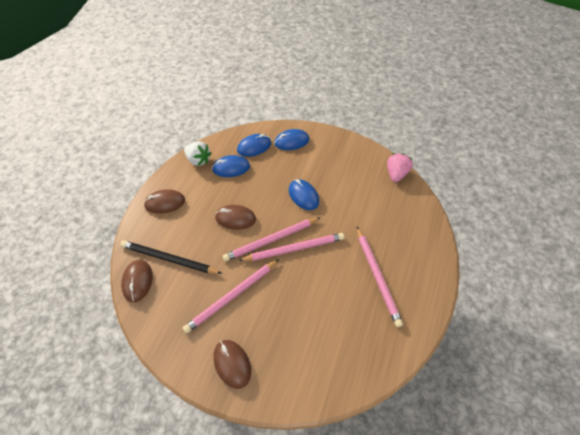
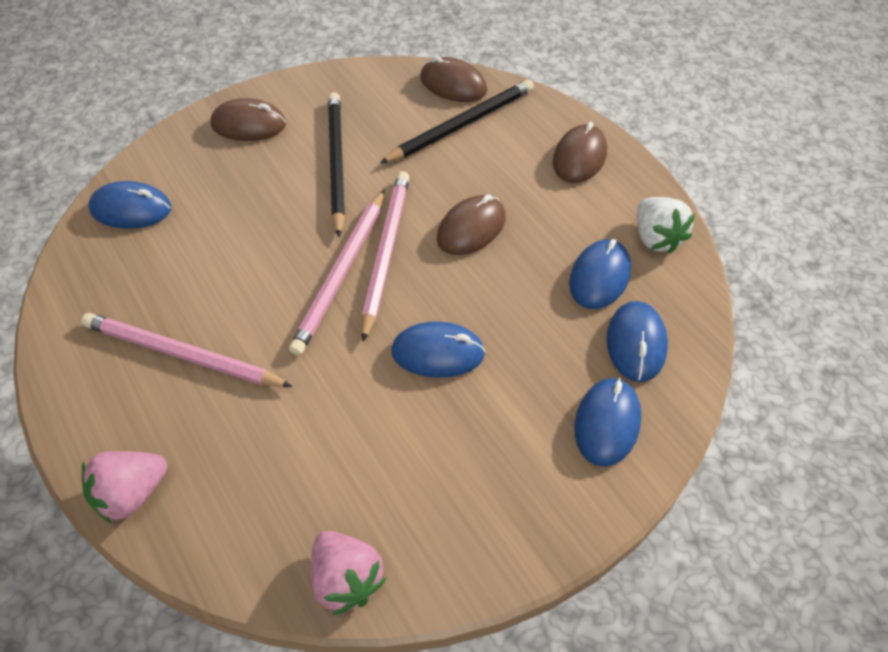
camera: 125 degrees right, 0 degrees up
(198, 160) = (656, 238): white strawberry -> white strawberry turned 90 degrees counterclockwise
(232, 296) = (336, 163): pink pencil -> black pencil
(331, 371) = (131, 209): none -> blue mouse
(434, 247) = (131, 493): none -> pink strawberry

